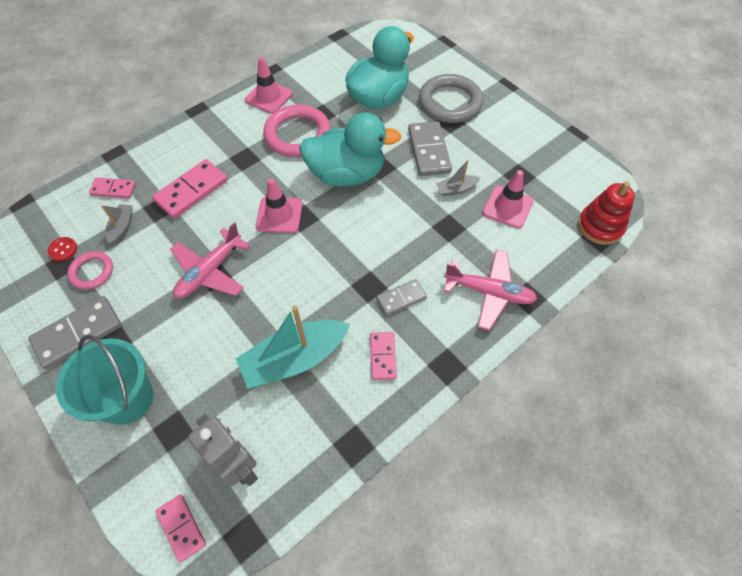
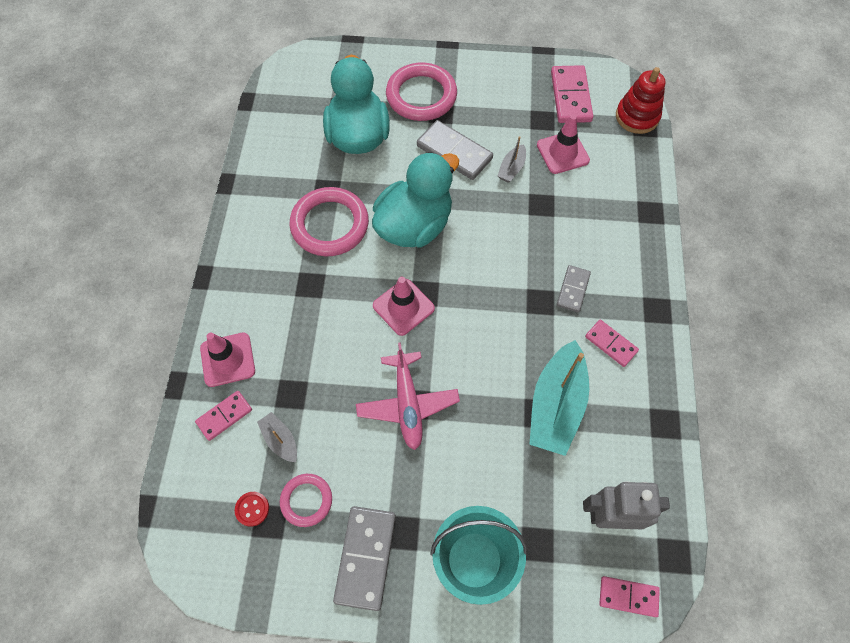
camera: 45 degrees left, 5 degrees up
(191, 191) = (300, 353): pink domino -> pink domino (570, 97)
(269, 97) = (258, 210): pink traffic cone -> pink traffic cone (228, 359)
(450, 102) = (421, 96): grey ring -> pink ring
(489, 292) = (623, 231): pink plane -> none

